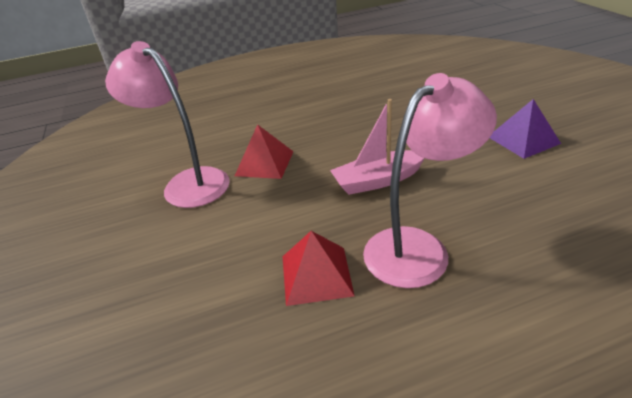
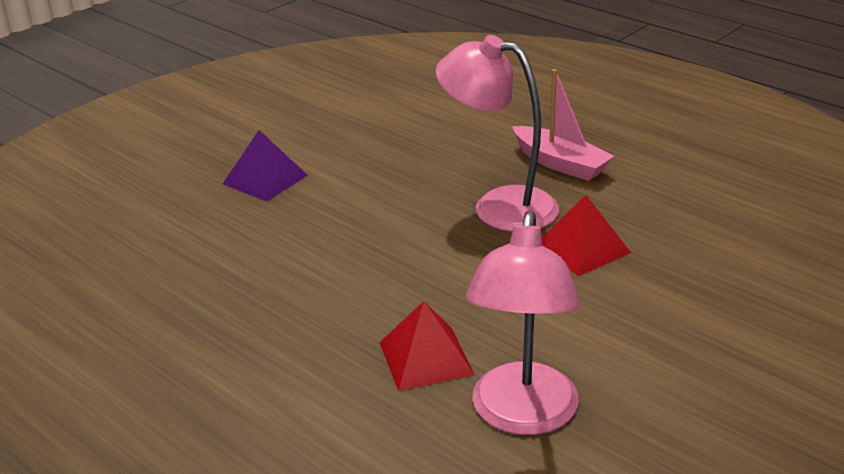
camera: 120 degrees left, 5 degrees down
(378, 180) = (407, 253): pink boat -> pink boat (560, 163)

